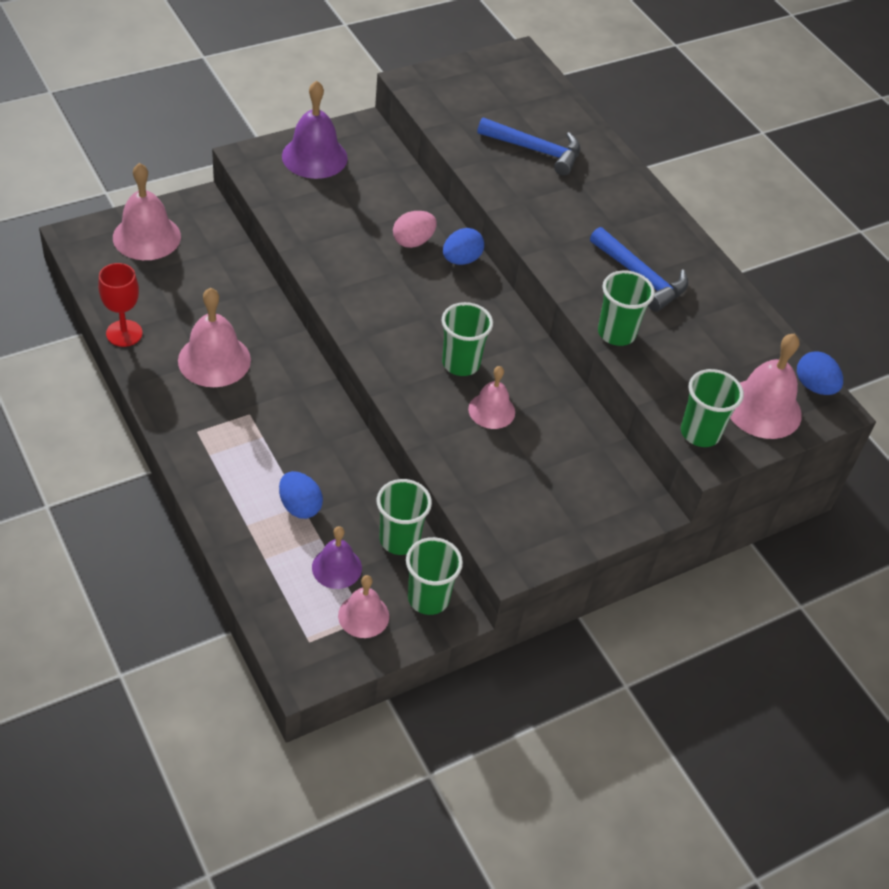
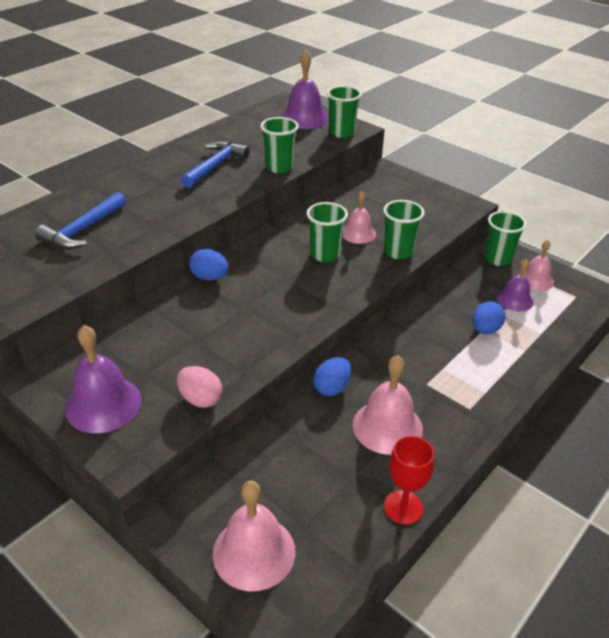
camera: 105 degrees left, 10 degrees down
(399, 539) = (468, 279): green cup -> green cup (398, 252)
(413, 241) = (201, 307): pink egg -> pink egg (200, 399)
(535, 150) = (83, 230): blue hammer -> blue hammer turned 150 degrees counterclockwise
(763, 408) = (304, 118): pink bell -> purple bell
(814, 386) = (273, 106): blue egg -> blue egg (332, 388)

